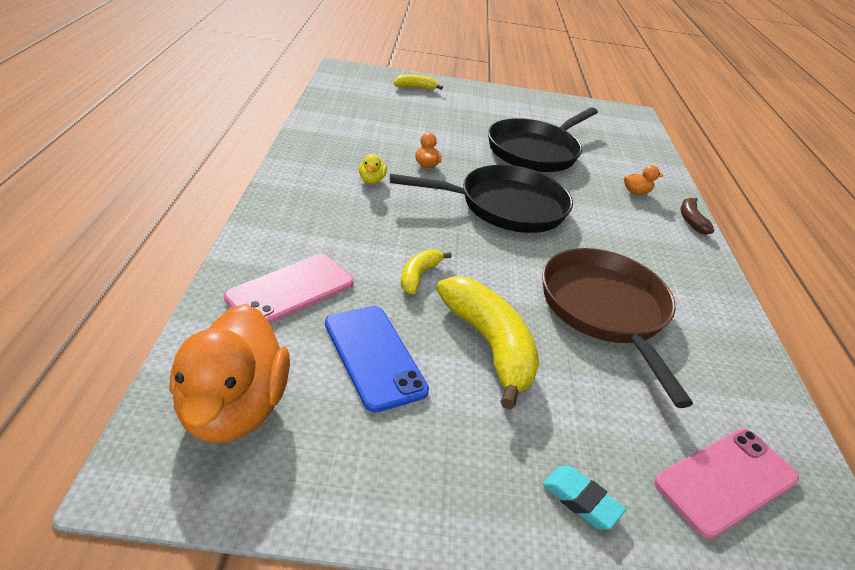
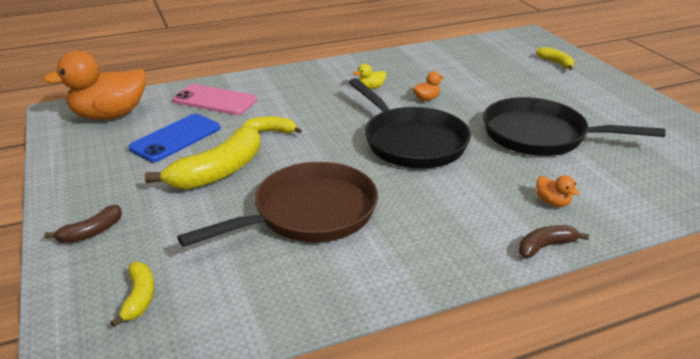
camera: 70 degrees right, 5 degrees down
(581, 500) = (91, 232): turquoise eraser -> brown banana
(726, 481) = (139, 298): pink phone -> yellow banana

